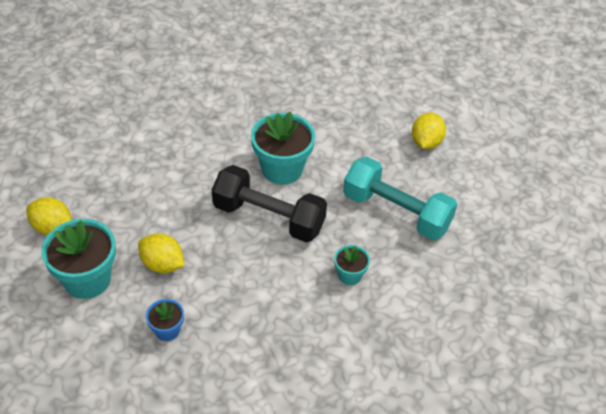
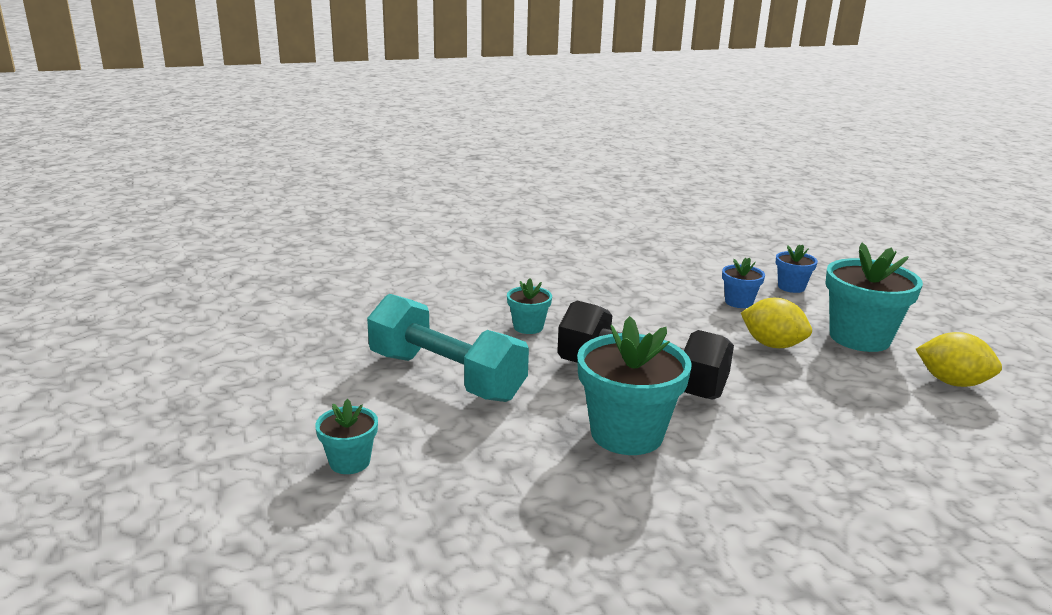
camera: 175 degrees left, 25 degrees down
(105, 365) = (791, 287): none -> blue flower pot
(426, 142) = (349, 462): yellow lemon -> turquoise flower pot

